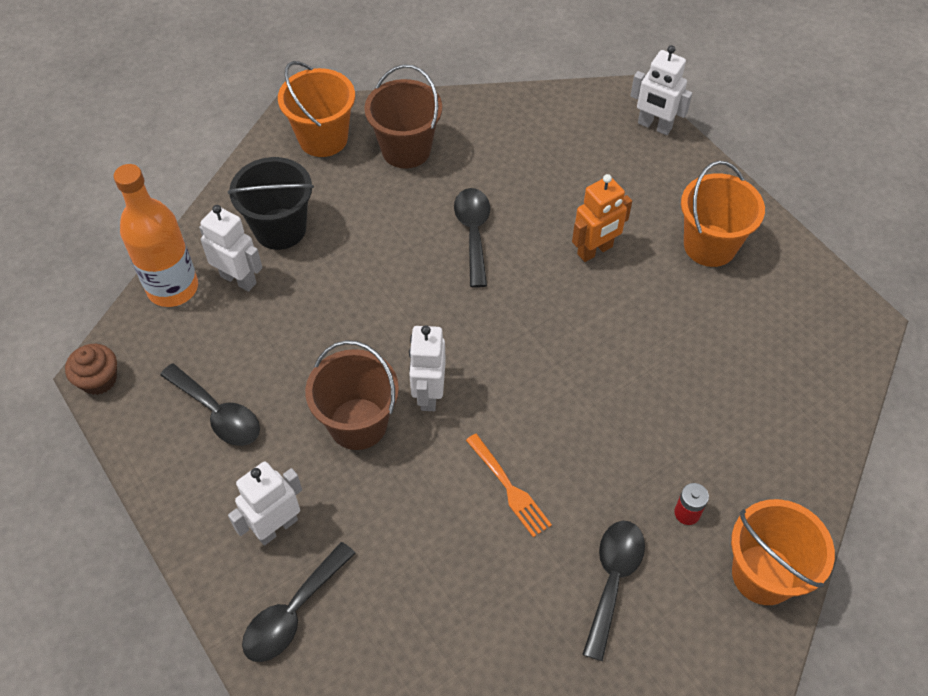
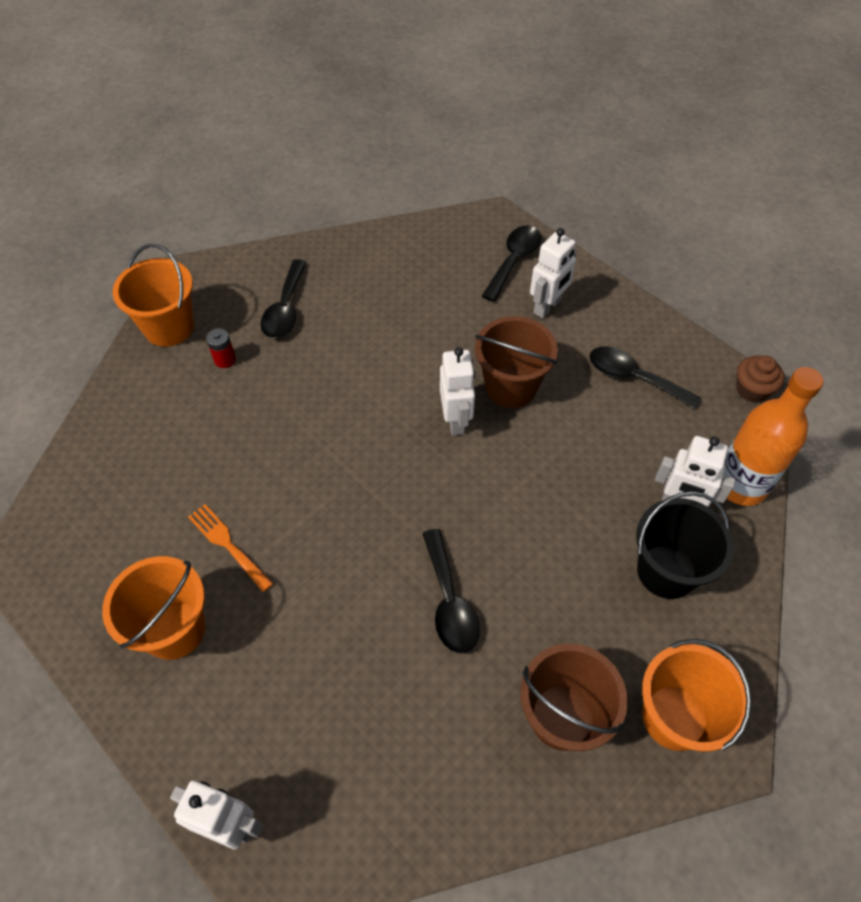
camera: 170 degrees right, 0 degrees up
(508, 487) = (372, 357): orange fork -> orange fork (229, 545)
(595, 251) = (308, 600): orange robot -> none

